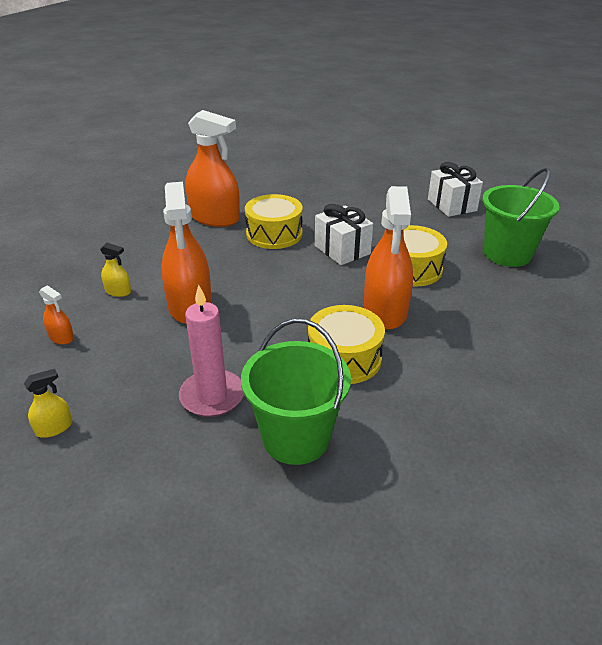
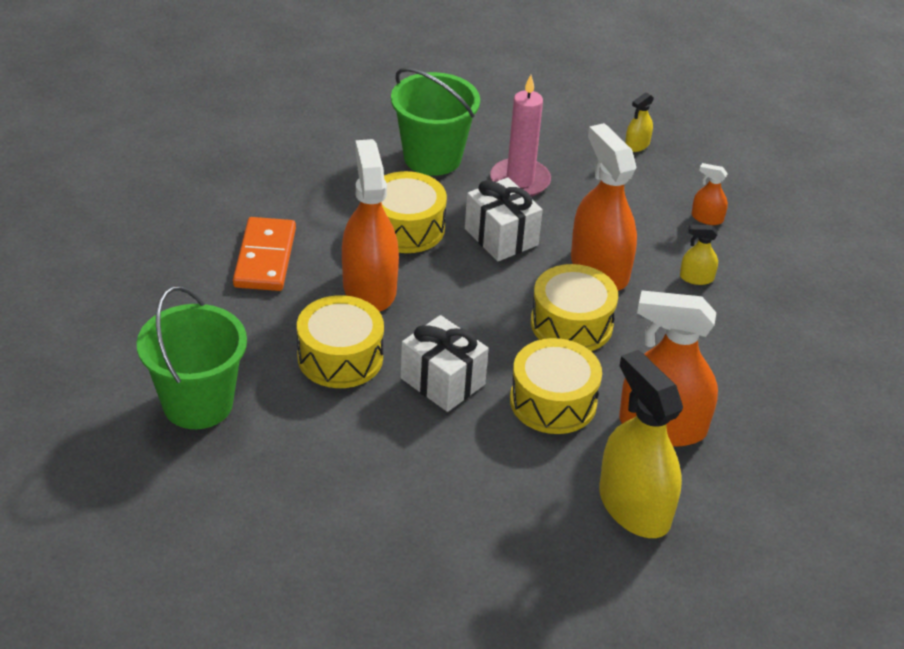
camera: 165 degrees right, 5 degrees up
(237, 272) = (571, 324): none -> yellow drum
(254, 192) = (634, 507): none -> yellow spray bottle
(452, 205) = (271, 517): white gift -> white gift (501, 237)
(476, 344) = (265, 258): none -> orange domino

